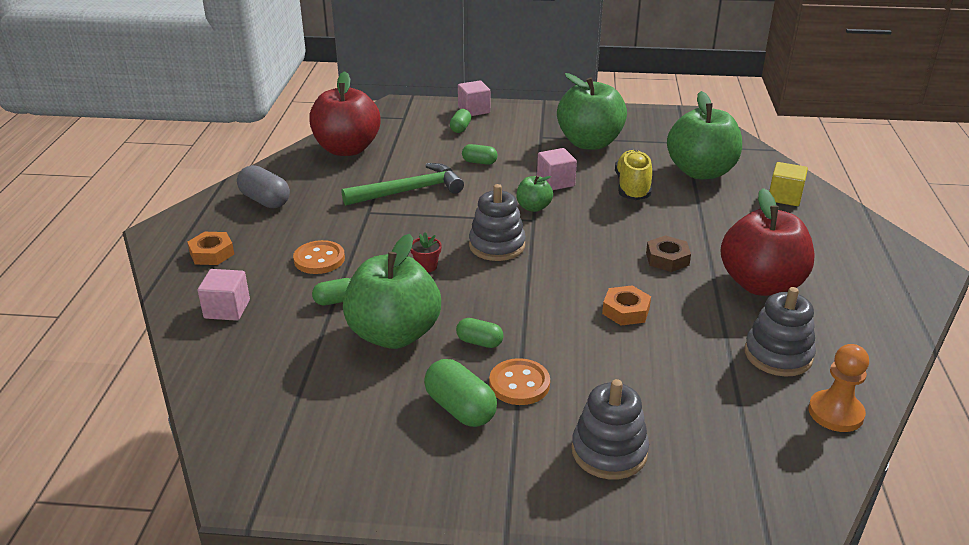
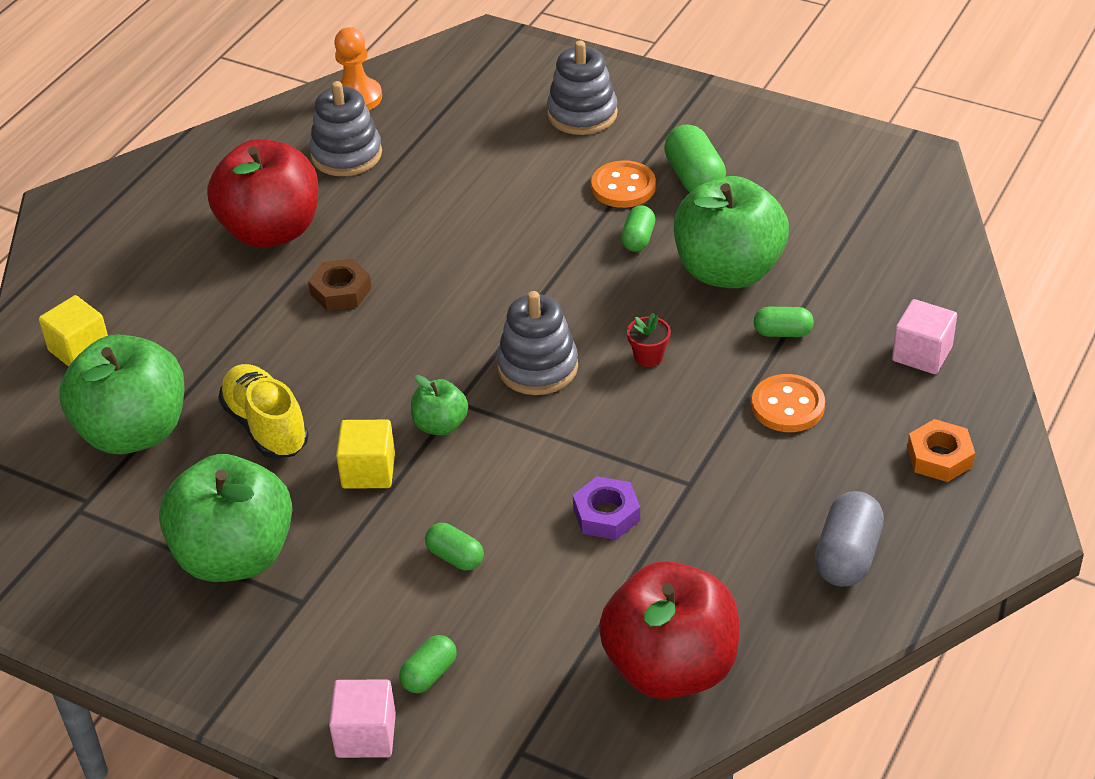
camera: 155 degrees left, 10 degrees up
(265, 200) = (847, 556): grey capsule -> grey capsule turned 45 degrees clockwise
(409, 191) = (606, 514): green hammer -> purple nut
(479, 342) = (638, 239): green capsule -> green capsule turned 60 degrees clockwise
(555, 182) = (368, 471): pink cube -> yellow cube
(625, 311) = (452, 236): orange nut -> none
(632, 188) = (266, 426): yellow shoe -> yellow shoe turned 120 degrees clockwise

